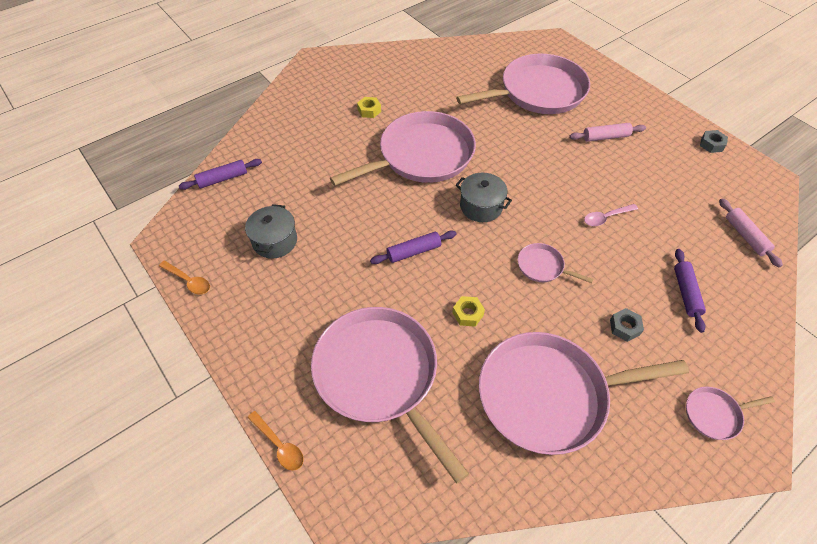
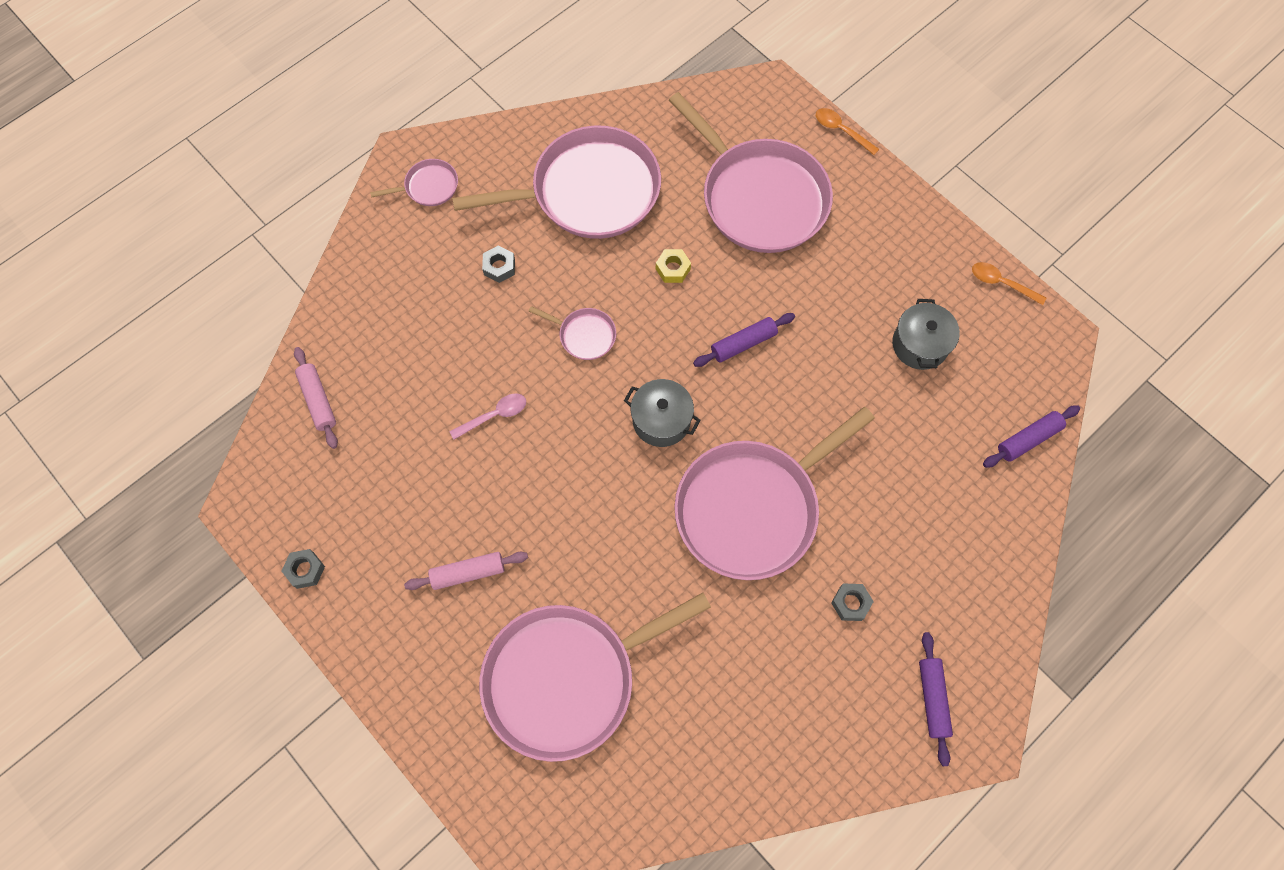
camera: 175 degrees right, 15 degrees up
(369, 110) = (850, 603): yellow nut -> grey nut
(685, 293) = (419, 314): purple rolling pin -> purple rolling pin (932, 699)

